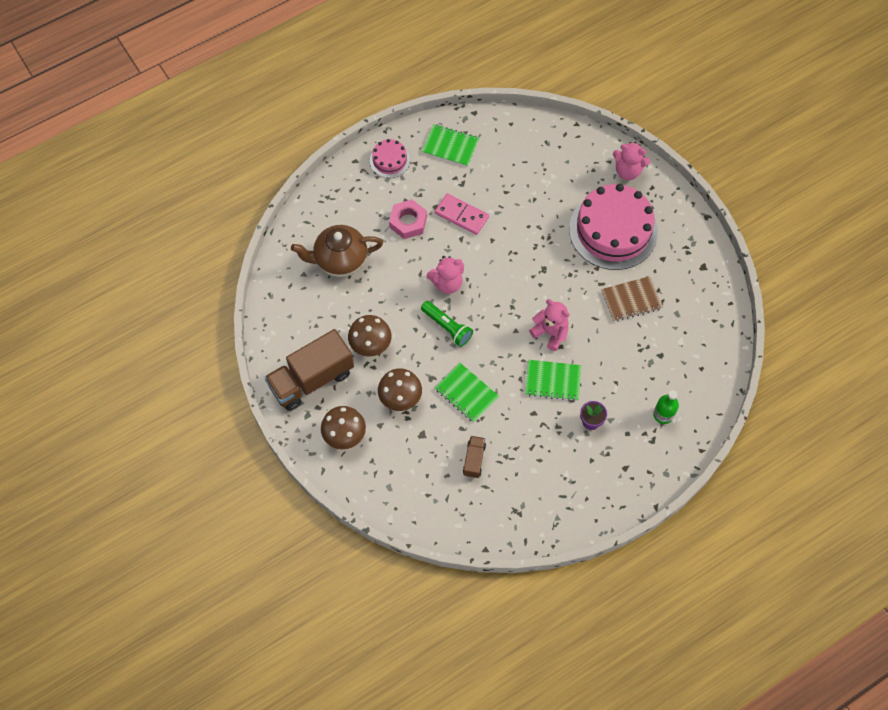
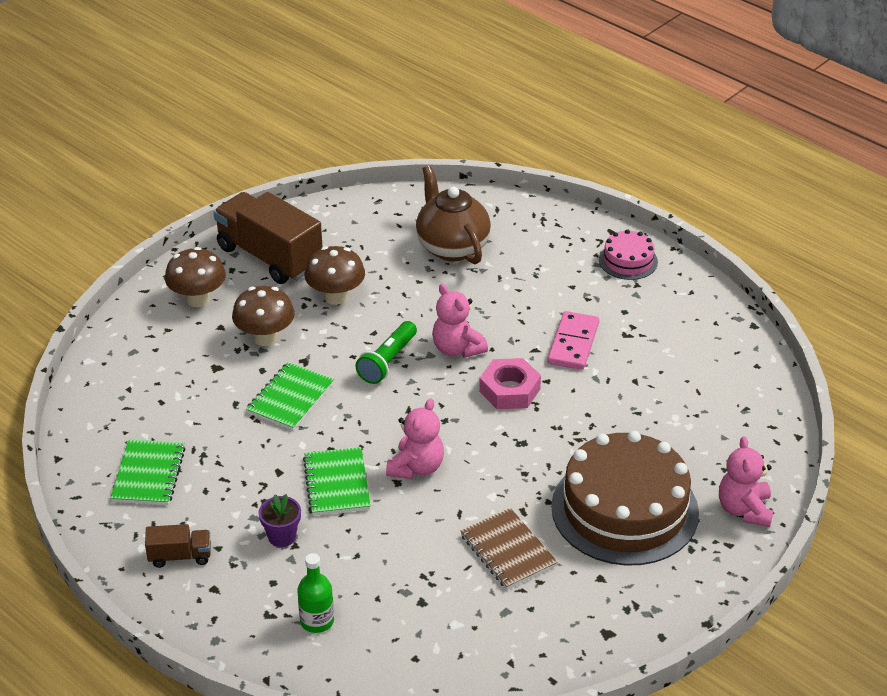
camera: 75 degrees right, 25 degrees down
(408, 222) = (538, 295): pink nut -> pink nut (509, 390)
(450, 146) = (682, 312): green notebook -> green notebook (149, 474)
(474, 460) = (190, 423): brown truck -> brown truck (180, 556)
(613, 230) = (624, 509): pink cake -> brown cake

